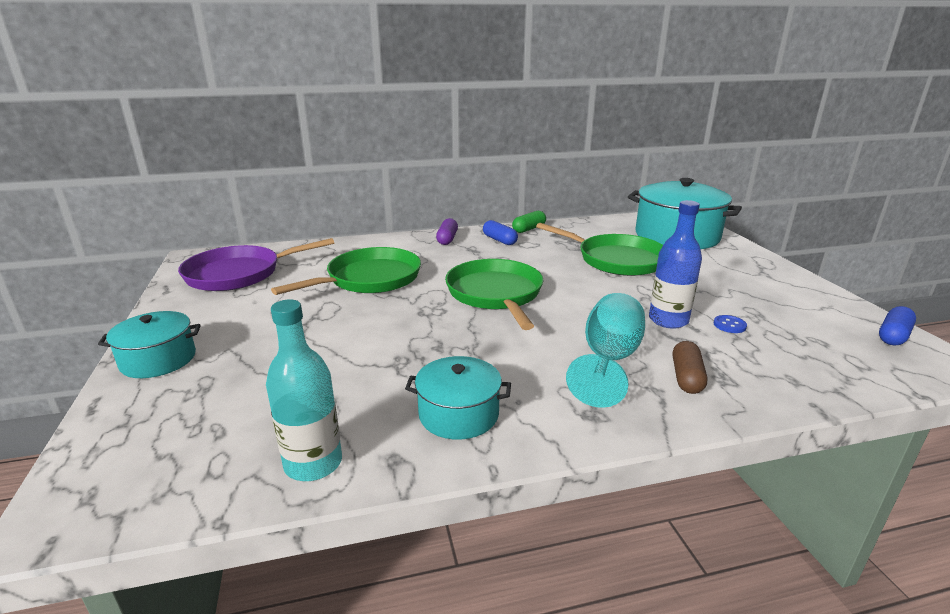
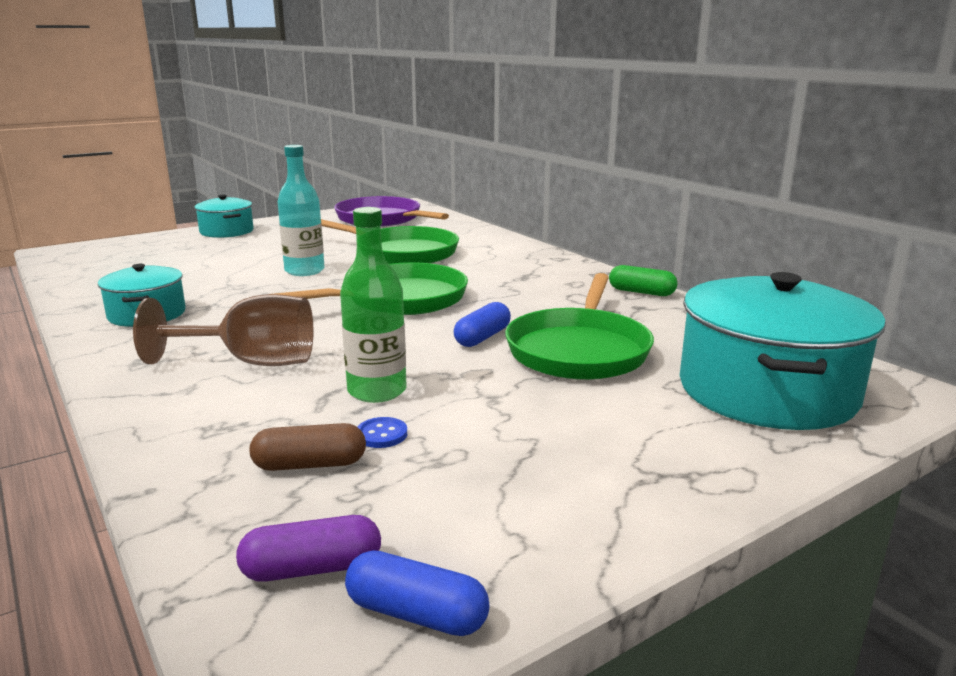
camera: 70 degrees right, 5 degrees down
(313, 463) = (89, 286): turquoise bottle -> turquoise bottle (304, 271)
(447, 239) = (547, 262): purple capsule -> purple capsule (312, 568)
(499, 240) = (575, 283): blue capsule -> blue capsule (482, 337)
(608, 360) = (252, 362): turquoise goblet -> brown goblet
(668, 320) = (377, 391): blue bottle -> green bottle
(686, 377) = (217, 405): brown capsule -> brown capsule (310, 465)

